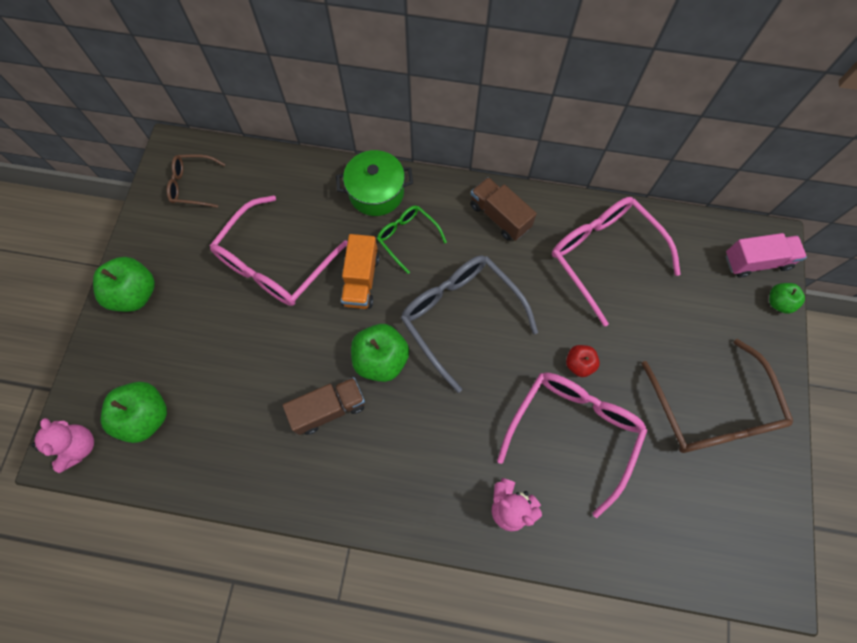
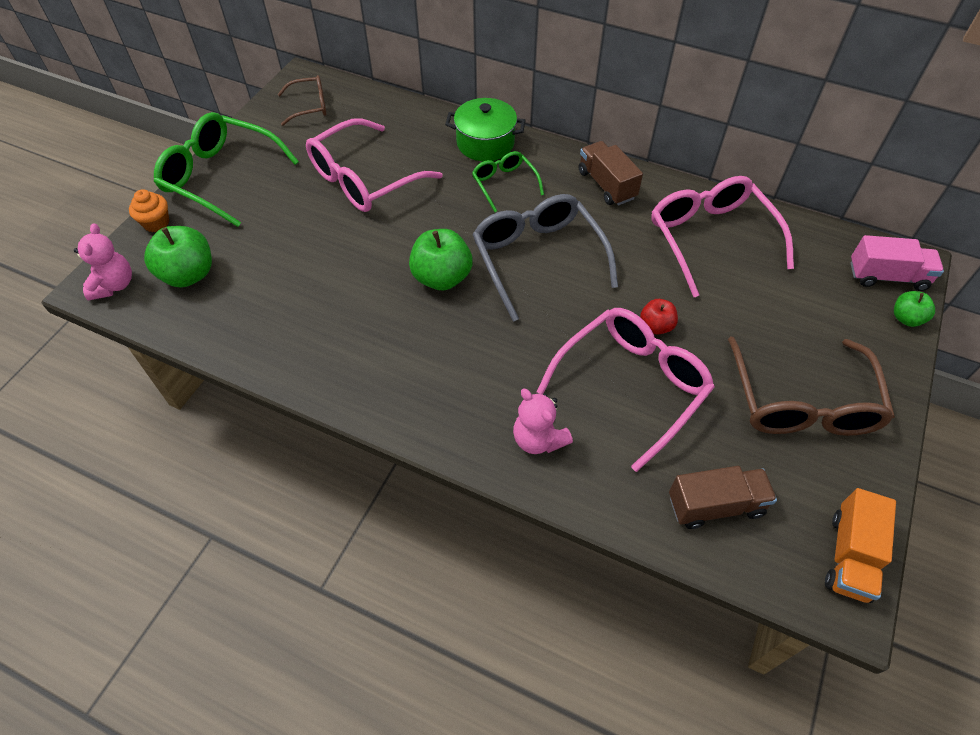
camera: 15 degrees right, 15 degrees down
(92, 364) = (156, 223): none -> orange cupcake
(135, 294) = (221, 177): green apple -> green glasses
(193, 185) = (309, 106): brown glasses -> brown glasses turned 150 degrees clockwise
(329, 409) = (372, 308): brown truck -> brown truck (715, 505)
(361, 280) = (445, 209): orange truck -> orange truck (849, 556)

